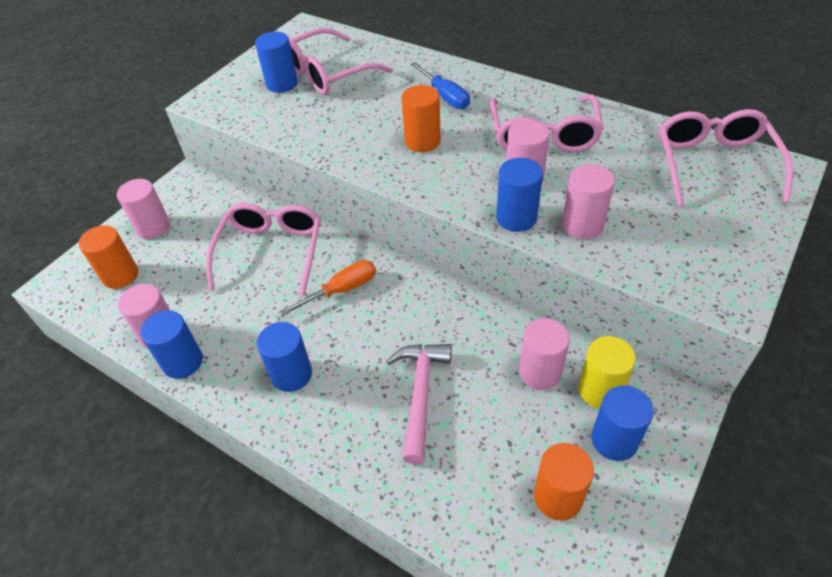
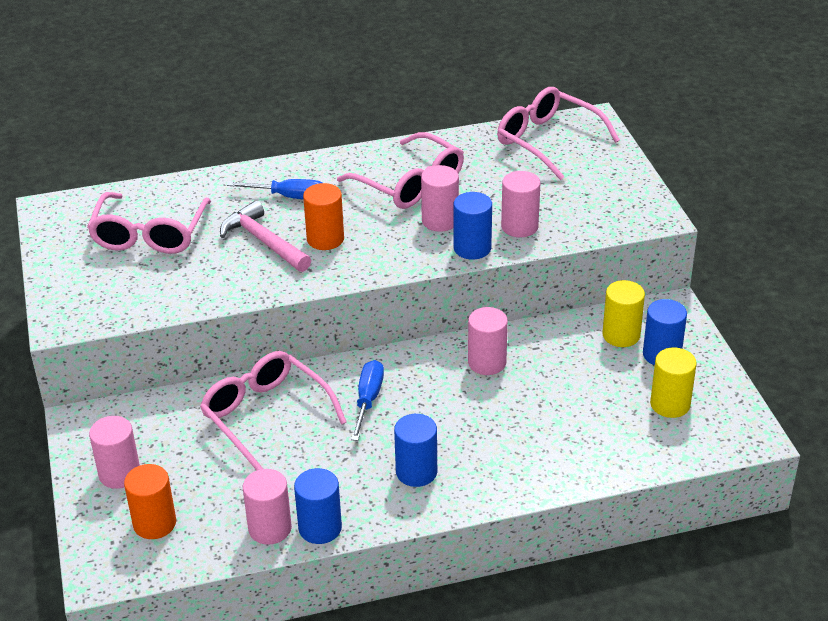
camera: 50 degrees left, 10 degrees down
(282, 84) = (119, 266): blue cylinder -> none
(342, 290) = (368, 399): orange screwdriver -> blue screwdriver
(420, 394) = (520, 416): pink hammer -> pink hammer (263, 241)
(540, 372) = (574, 351): pink cylinder -> pink cylinder (487, 362)
(558, 497) = (670, 404): orange cylinder -> yellow cylinder

